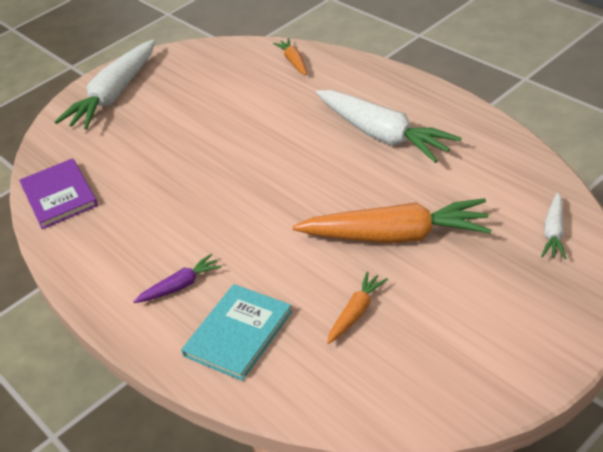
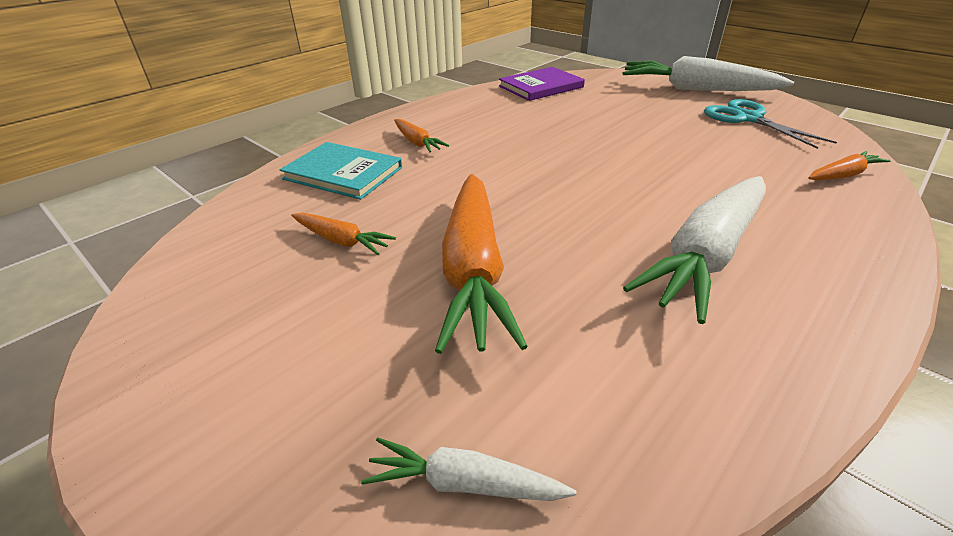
camera: 80 degrees right, 5 degrees down
(180, 286) = (417, 142): purple carrot -> orange carrot
(190, 80) = (748, 118): none -> turquoise scissors

